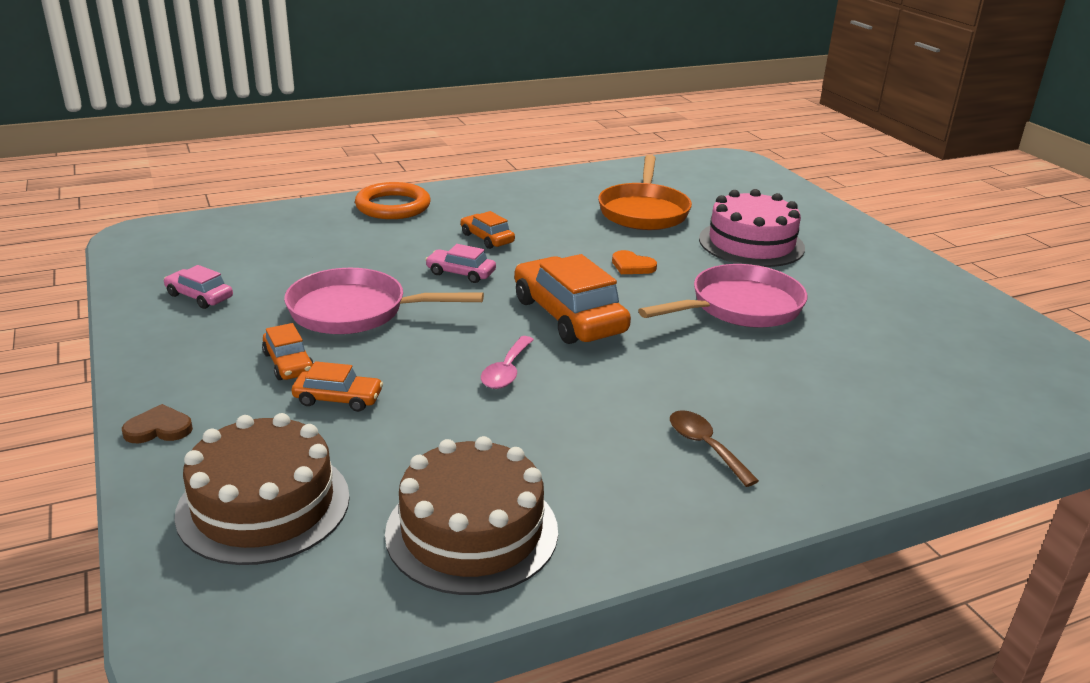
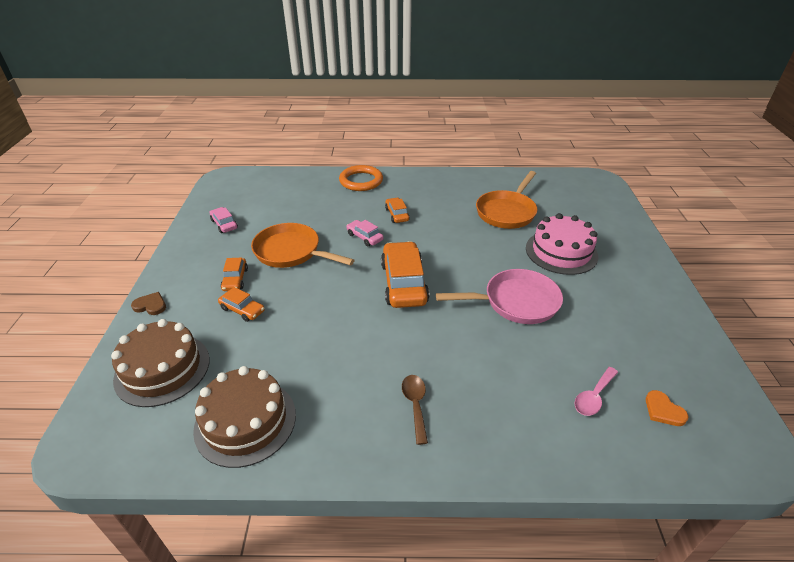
camera: 25 degrees right, 10 degrees up
(356, 311) = (291, 252): pink pan -> orange pan
(506, 371) = (340, 314): pink spoon -> pink spoon (593, 397)
(632, 266) = (469, 253): orange heart -> orange heart (663, 410)

